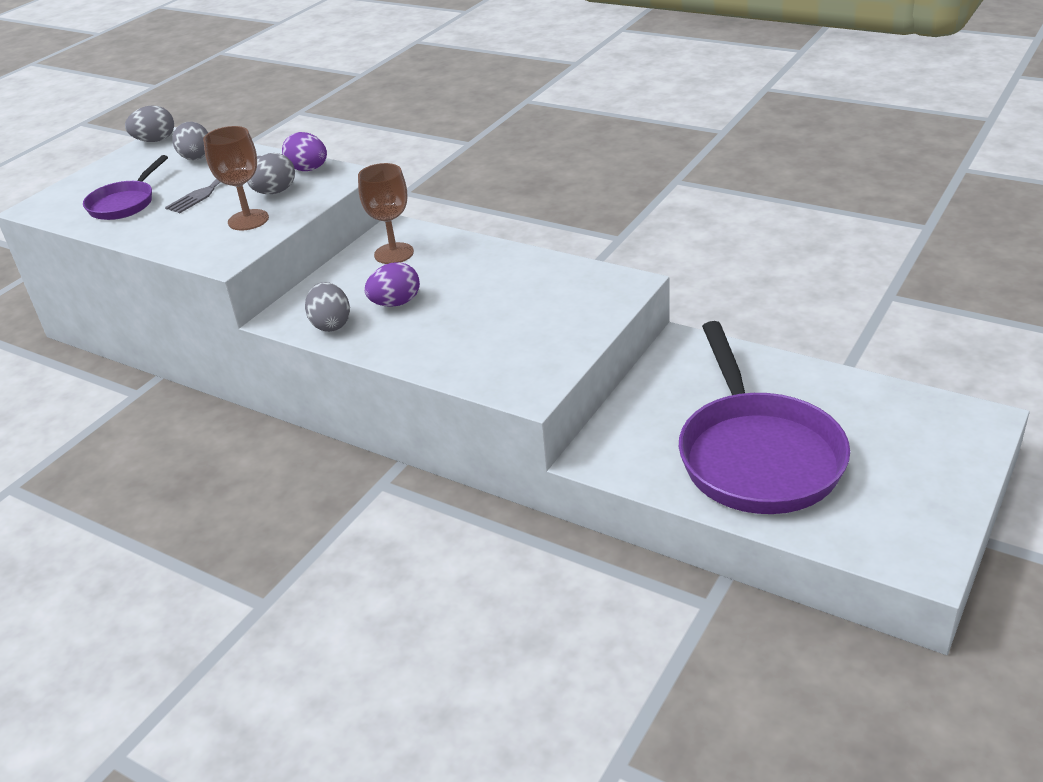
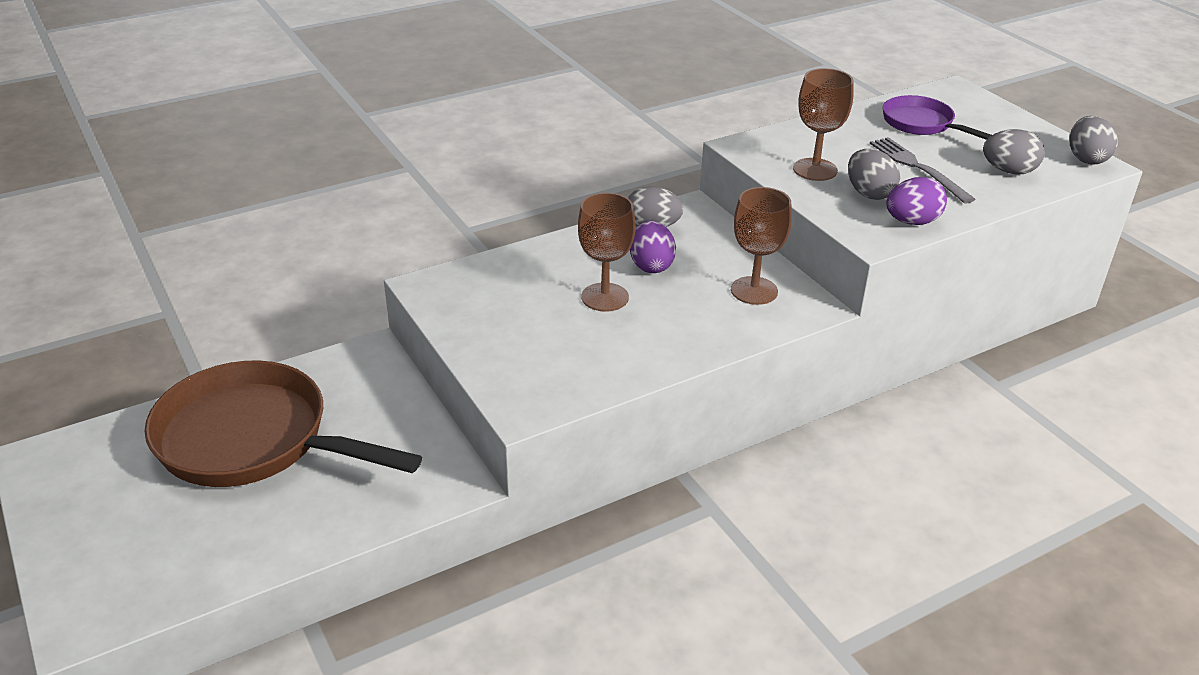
camera: 115 degrees right, 0 degrees up
(461, 305) = (605, 297): none -> brown goblet
(757, 455) = (253, 440): purple pan -> brown pan

